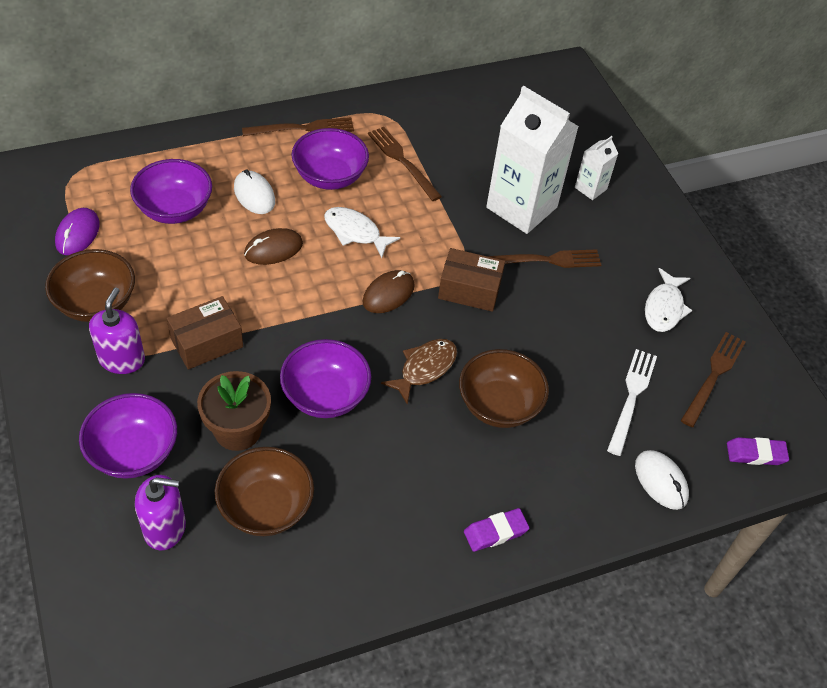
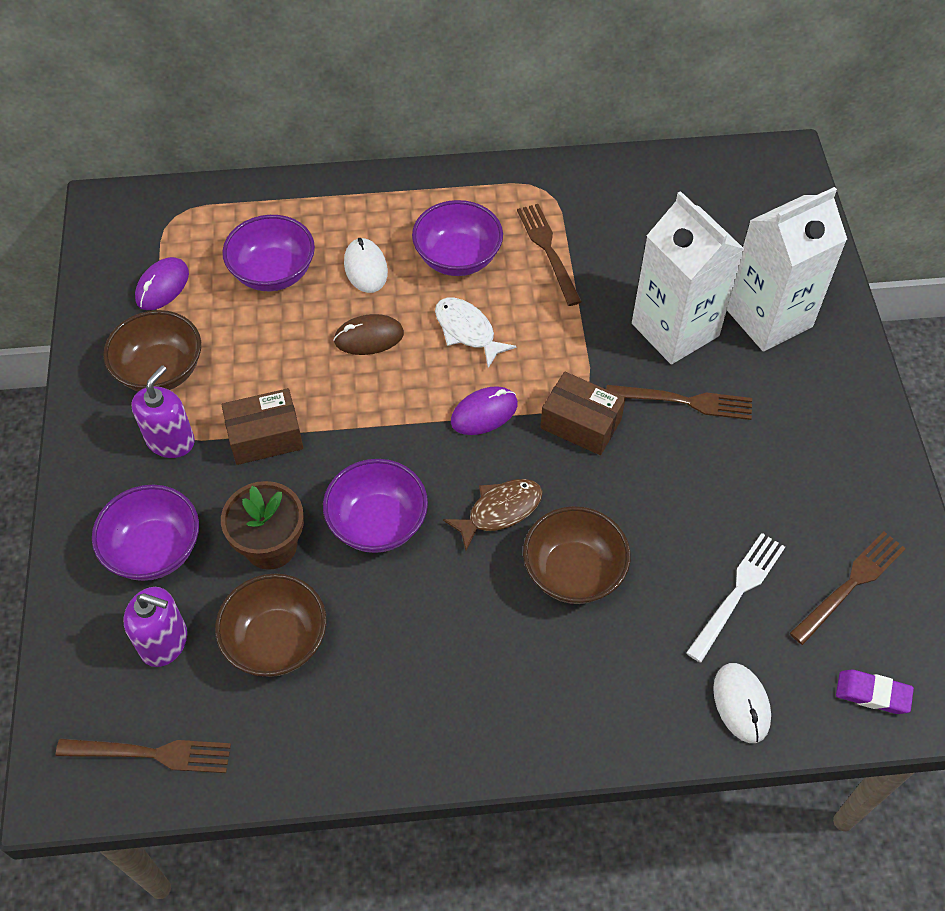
camera: 20 degrees right, 5 degrees up
(303, 128) = (444, 194): brown fork -> brown fork (151, 754)
(388, 294) = (484, 413): brown mouse -> purple mouse
(495, 532) = (524, 724): purple eraser -> none
(590, 188) = (769, 318): white carton -> white carton, size x2.15
(664, 308) = (814, 486): white fish -> none

